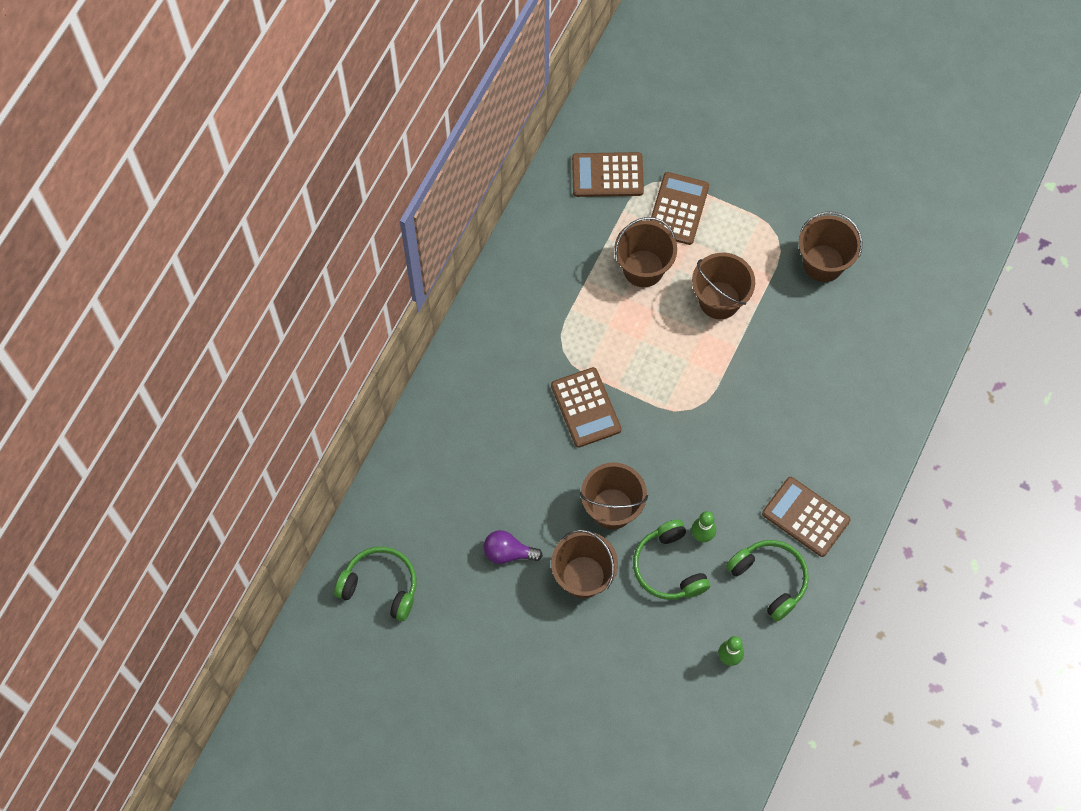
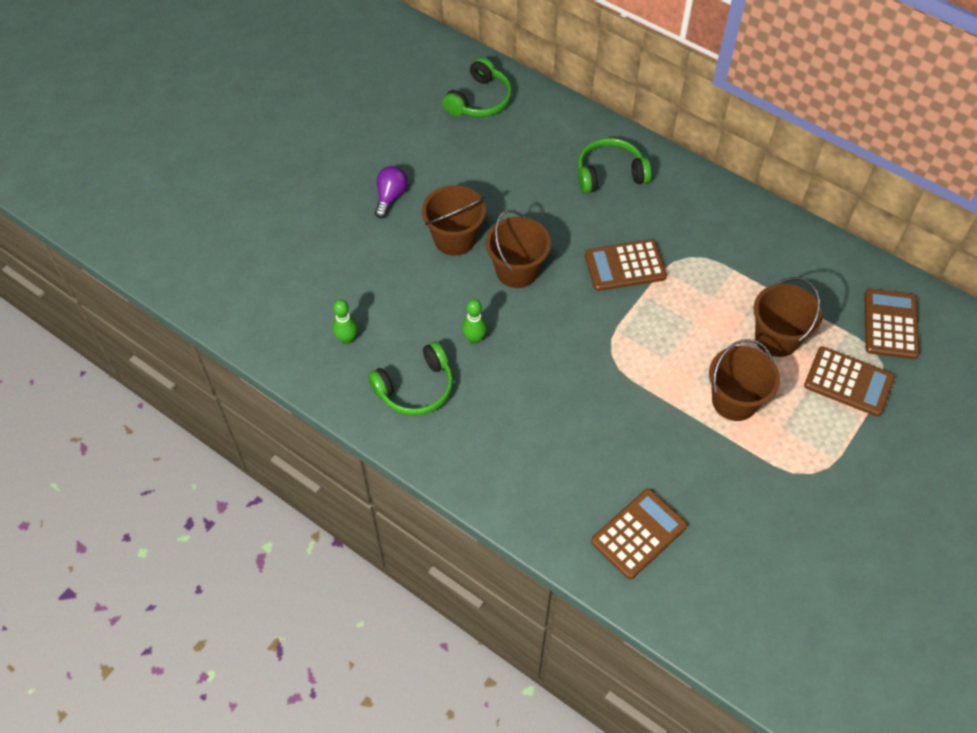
camera: 100 degrees right, 10 degrees down
(508, 552) = (490, 188): purple light bulb -> purple light bulb (390, 197)
(668, 567) = (448, 306): green headphones -> green headphones (609, 173)
(805, 517) = (474, 434): brown calculator -> brown calculator (638, 534)
(823, 263) = (775, 514): brown bucket -> none

